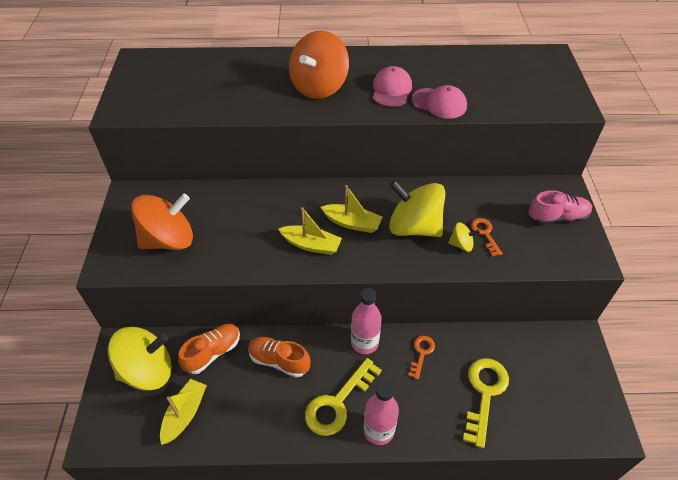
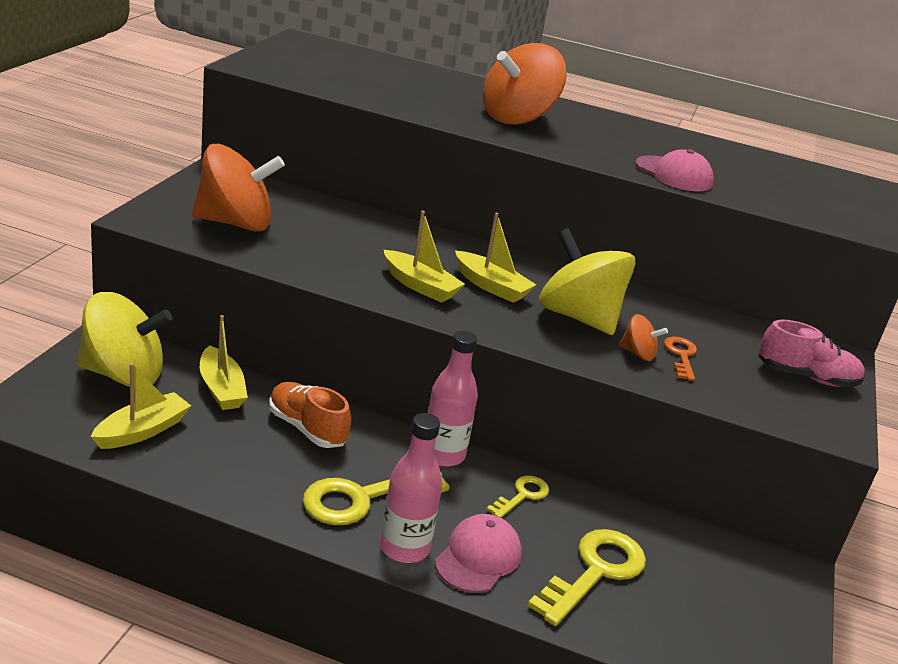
camera: 15 degrees right, 20 degrees down
(212, 353) = (221, 389): orange shoe -> yellow boat
(391, 90) = (614, 147): pink cap -> pink cap (478, 557)
(421, 353) = (522, 495): orange key -> yellow key
(461, 244) = (638, 353): yellow spinning top -> orange spinning top

